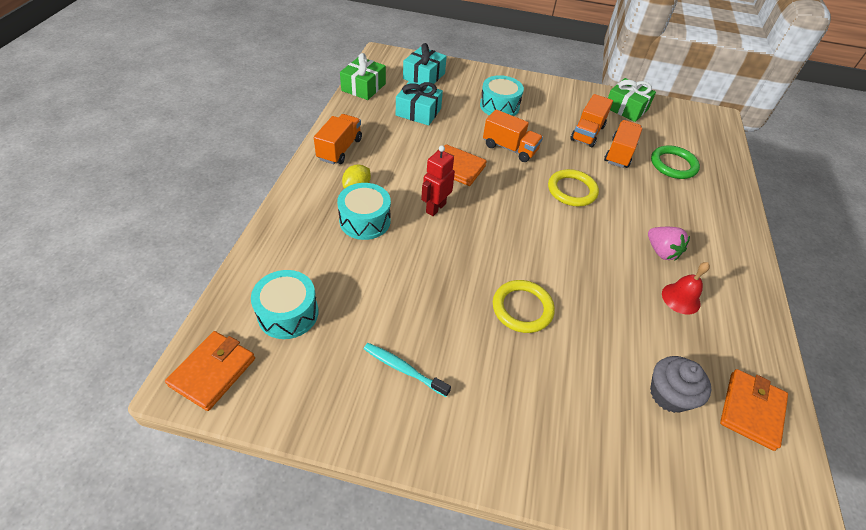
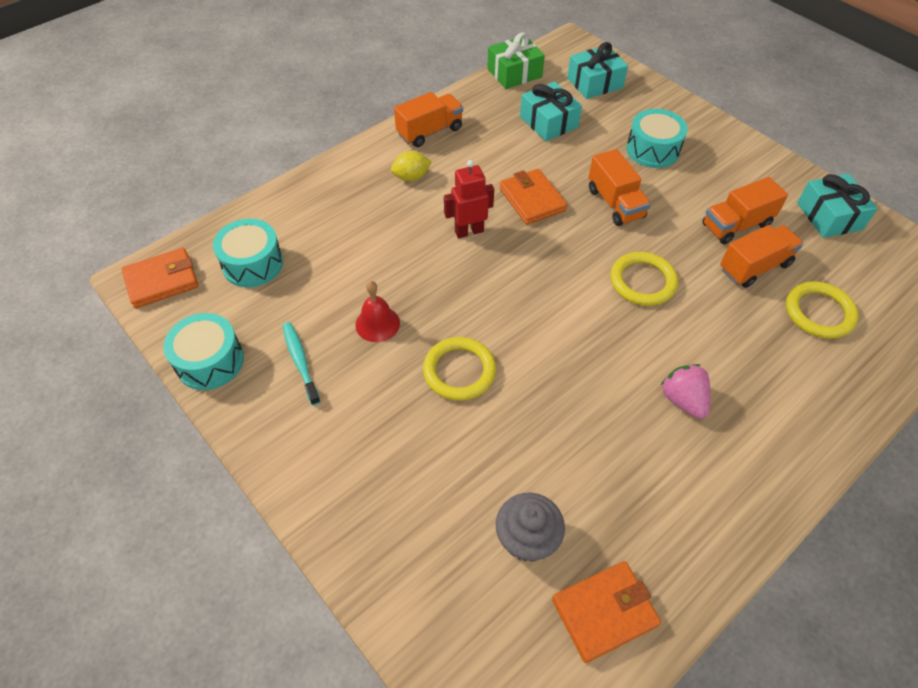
camera: 40 degrees right, 5 degrees up
(365, 221) = (389, 213): turquoise drum -> turquoise drum (210, 361)
(626, 108) = (829, 216): green gift -> turquoise gift
(661, 251) = (683, 400): pink strawberry -> pink strawberry turned 150 degrees clockwise
(673, 165) = (819, 313): green ring -> yellow ring
(681, 298) = (650, 459): red bell -> red bell (377, 324)

